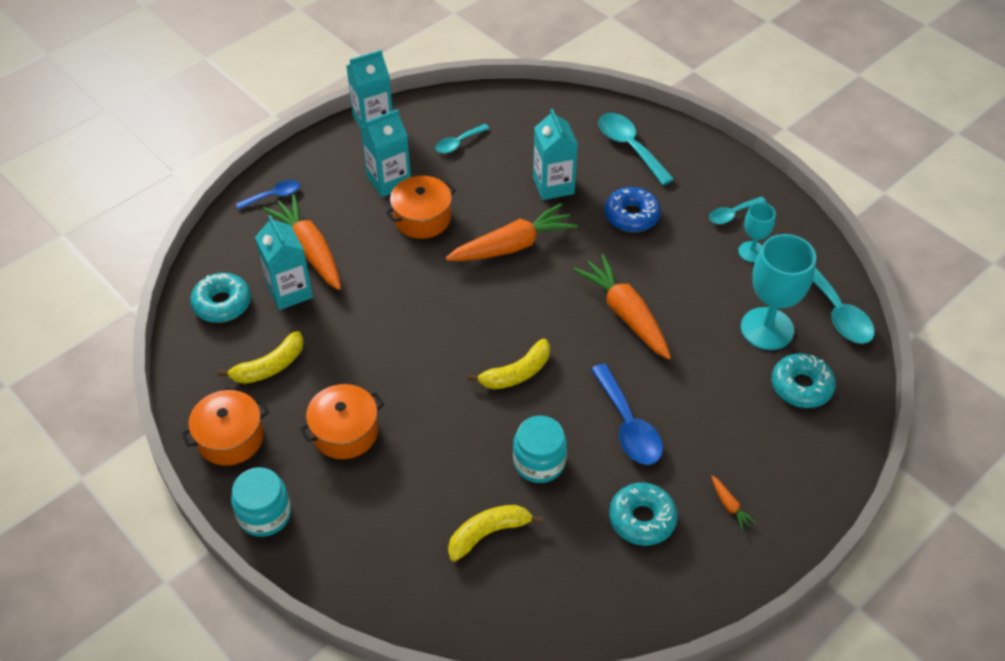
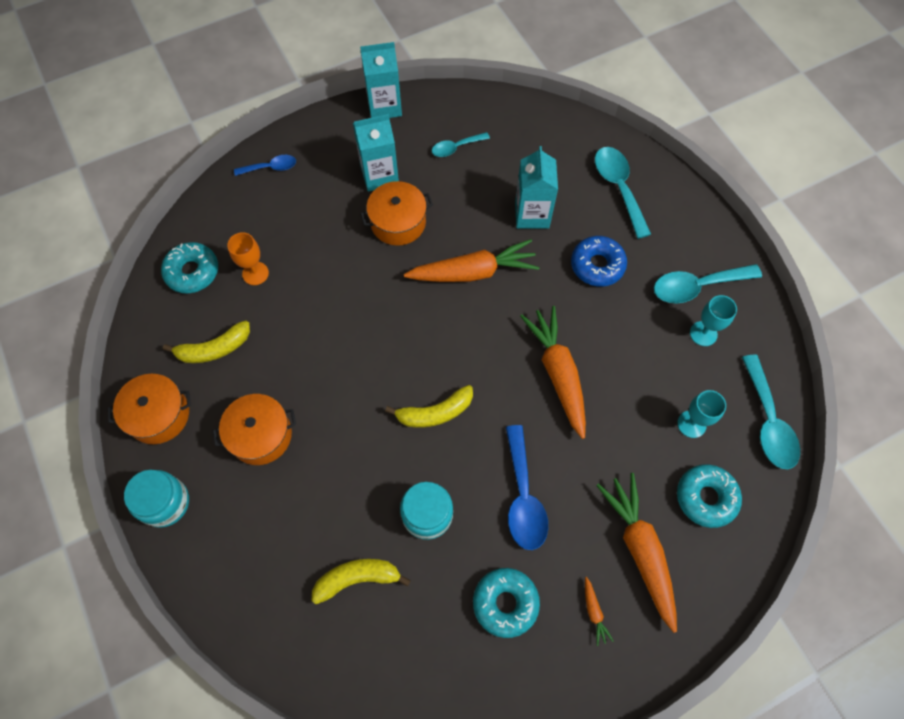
camera: 15 degrees right, 15 degrees up
(290, 291) = (255, 273): turquoise carton -> orange goblet
(309, 250) = (286, 233): orange carrot -> orange carrot (640, 549)
(732, 214) = (697, 286): turquoise spoon -> turquoise spoon, size x1.70
(767, 329) = (691, 424): turquoise goblet -> turquoise goblet, size x0.54

